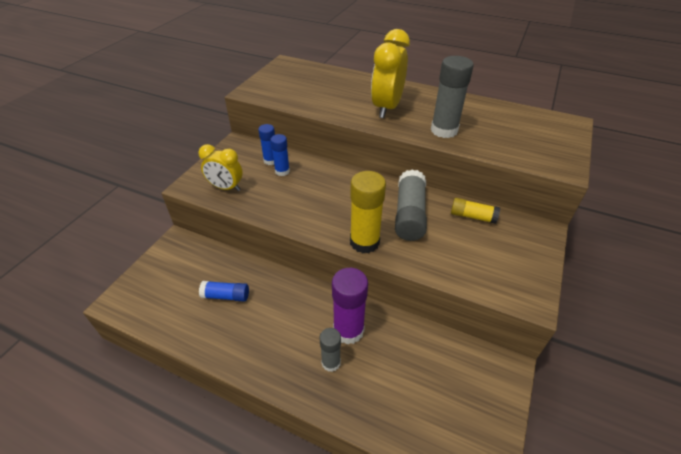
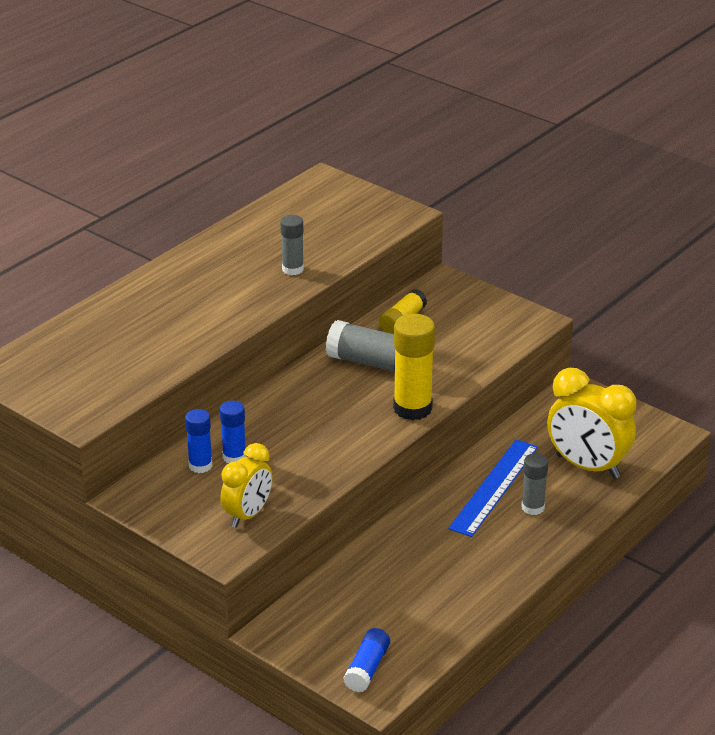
camera: 75 degrees left, 10 degrees down
(226, 296) = (404, 584): blue glue stick -> blue glue stick (367, 668)
(348, 330) = (494, 487): purple glue stick -> blue ruler
(387, 108) = (211, 300): yellow clock -> yellow clock (587, 466)
(444, 130) = (292, 269): grey glue stick -> grey glue stick, size x0.59

